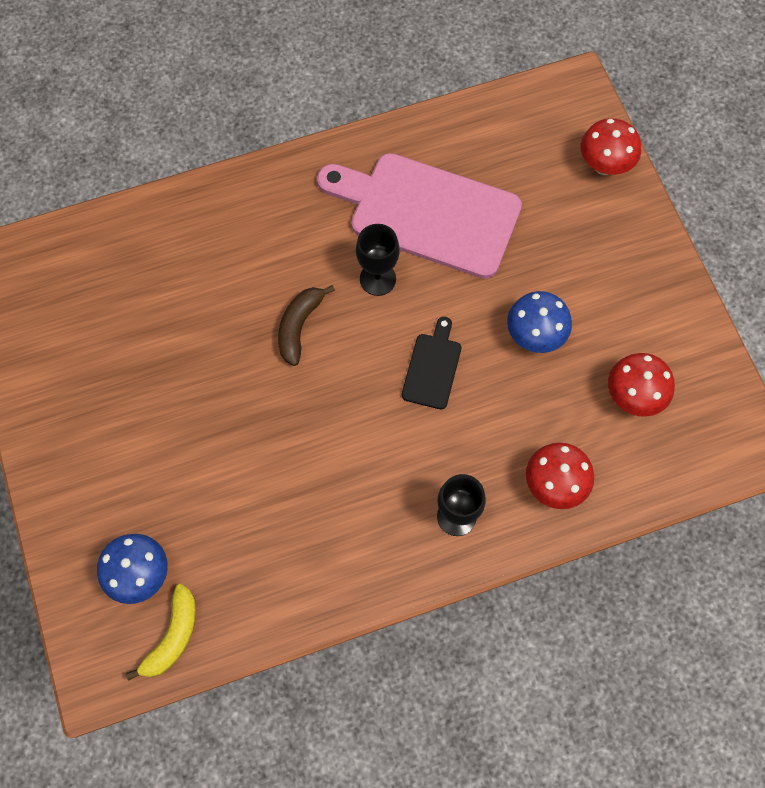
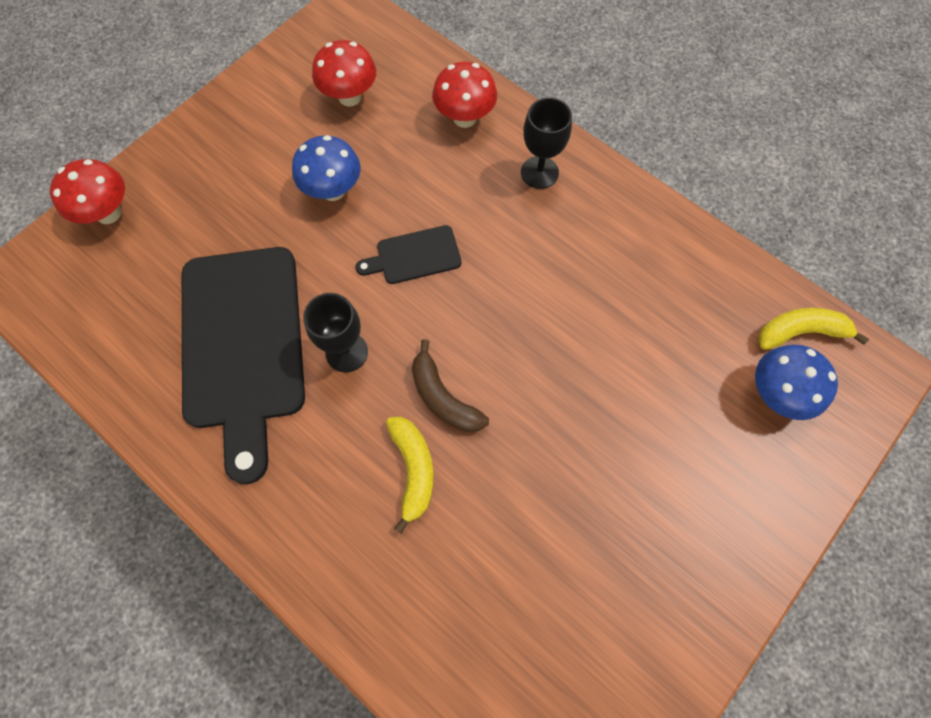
camera: 120 degrees left, 0 degrees up
(260, 280) = (413, 470): none -> yellow banana
(299, 326) = (443, 398): brown banana -> brown banana turned 60 degrees clockwise
(427, 213) = (243, 345): pink cutting board -> black cutting board

